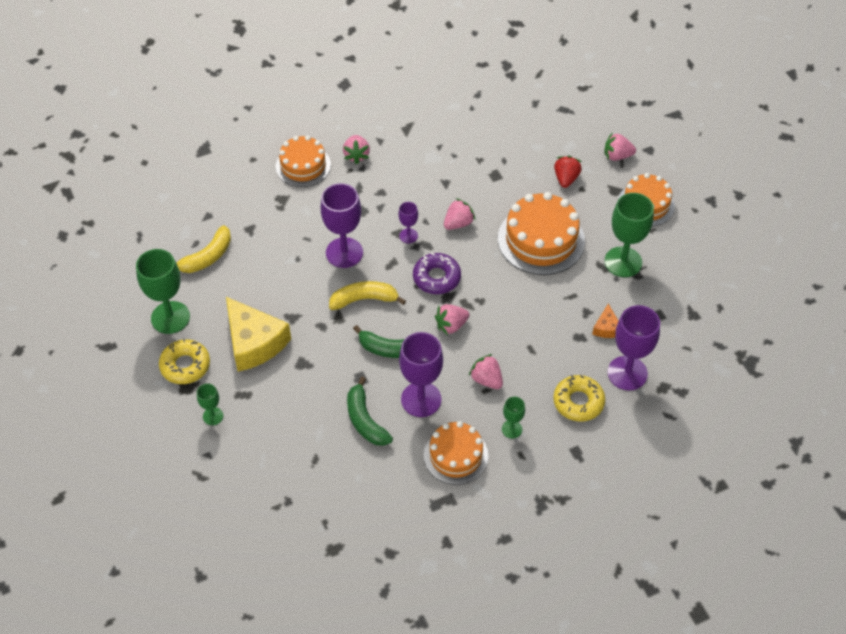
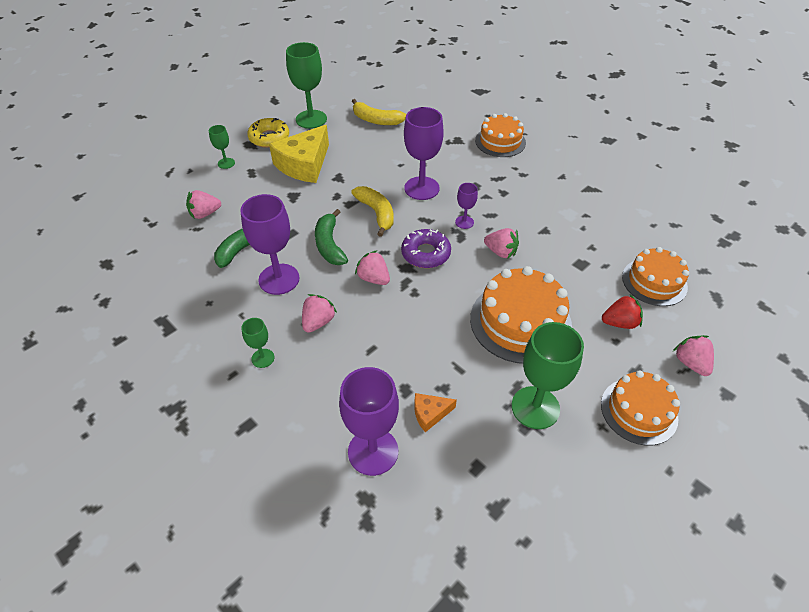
camera: 70 degrees right, 5 degrees down
(356, 155) = (534, 167): pink strawberry -> pink strawberry (205, 214)
(455, 455) = (220, 321): orange cake -> orange cake (654, 282)
(578, 402) = (315, 410): yellow donut -> none

